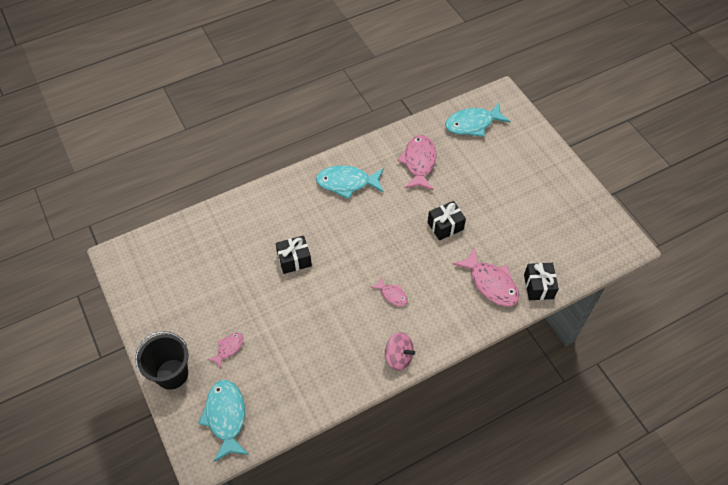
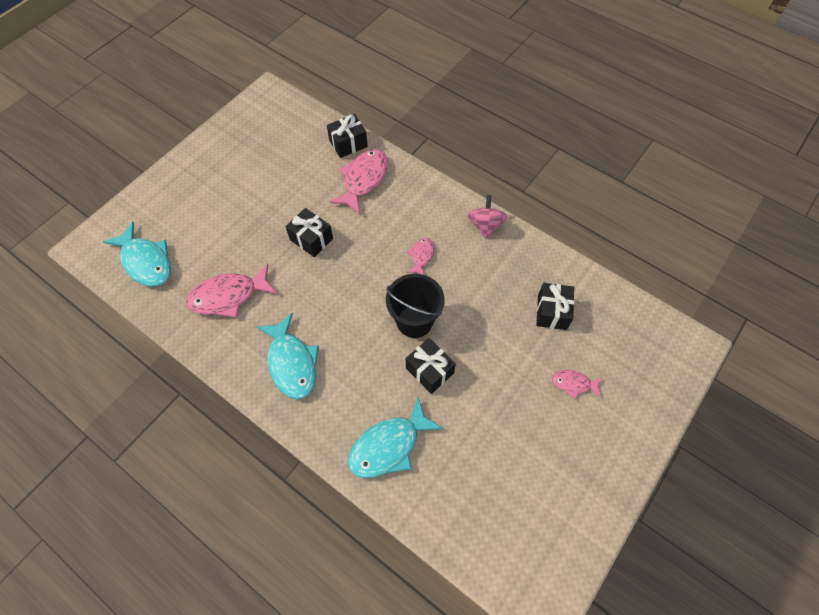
camera: 115 degrees left, 5 degrees up
(172, 374) = (638, 427): black bucket -> black bucket (414, 321)
(226, 417) = (641, 346): turquoise fish -> turquoise fish (389, 446)
(292, 366) = (552, 312): none -> black gift

